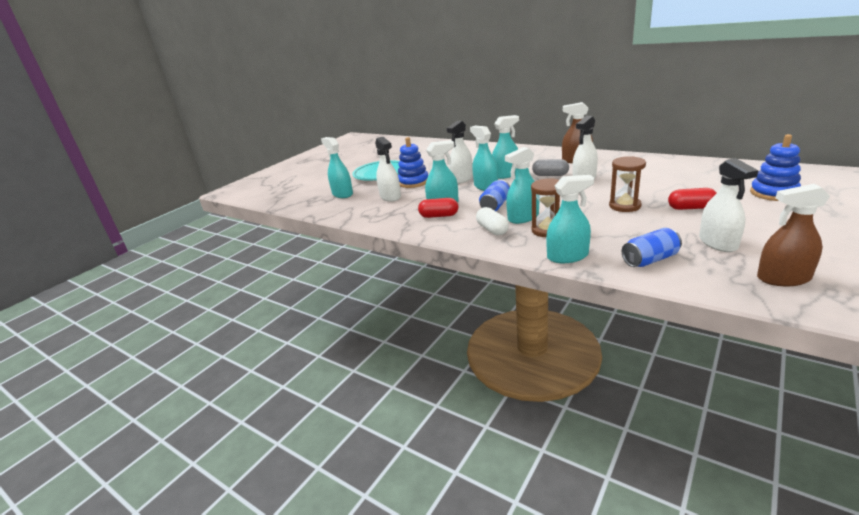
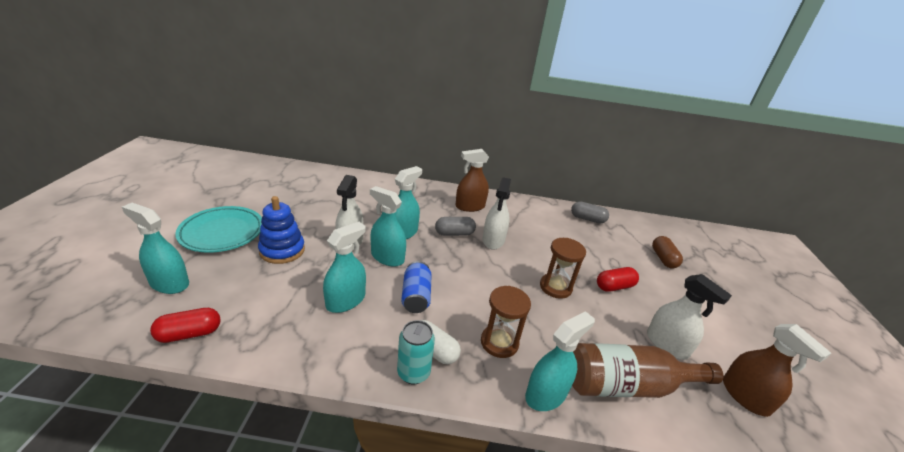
camera: 35 degrees left, 5 degrees up
(390, 197) = (257, 286): white spray bottle -> none
(439, 216) = (348, 326): red capsule -> red capsule (189, 334)
(471, 238) = (413, 373): none -> turquoise can
(523, 217) = (460, 319): turquoise spray bottle -> none
(650, 260) = (627, 386): blue can -> brown bottle
(700, 167) = (587, 219): none -> grey capsule
(773, 193) = (663, 259): blue stacking toy -> brown capsule
(783, 278) = (745, 396): brown spray bottle -> brown spray bottle turned 90 degrees counterclockwise

